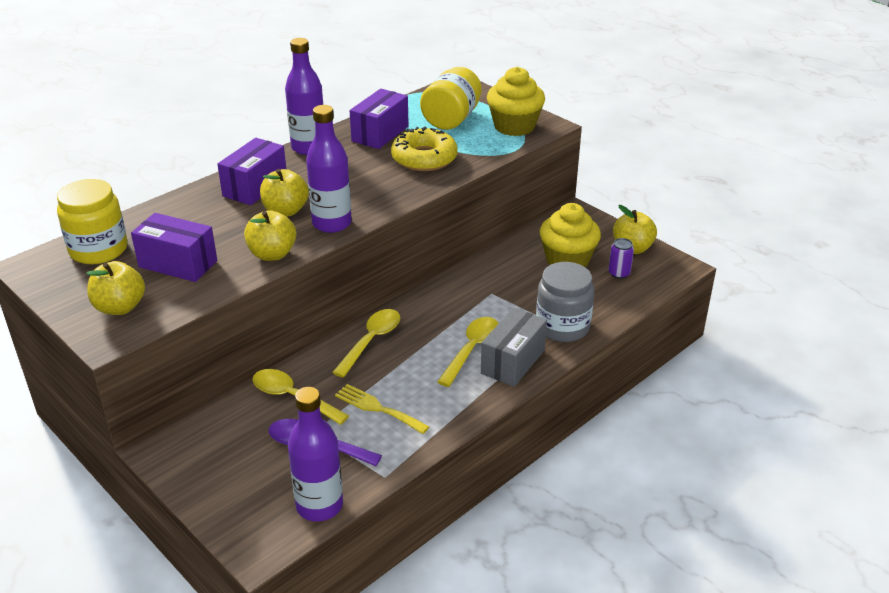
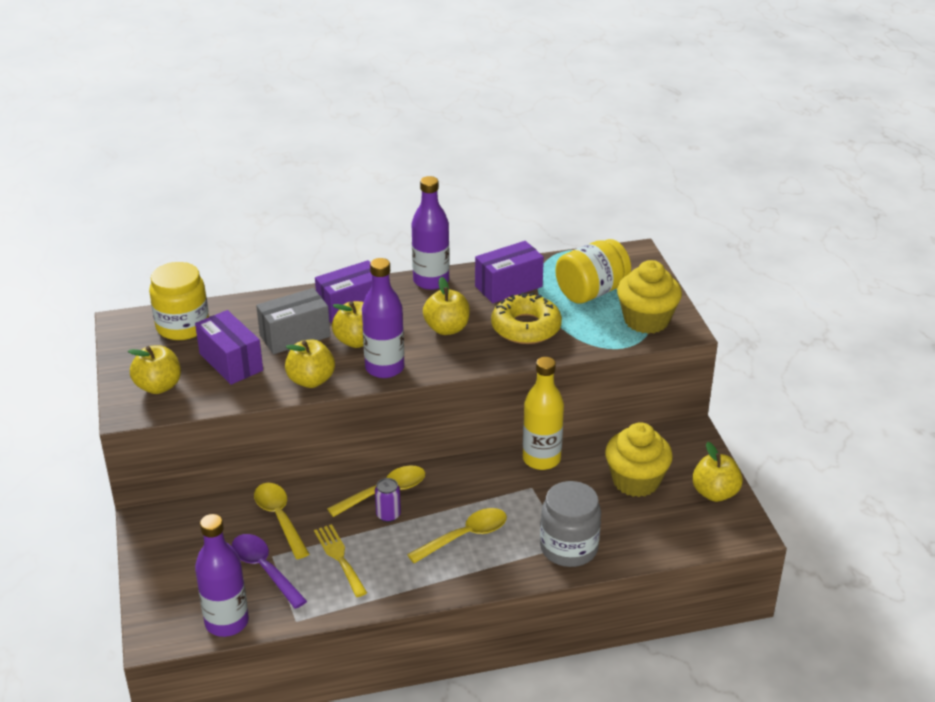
camera: 30 degrees right, 0 degrees up
(358, 178) = (447, 328): none -> yellow apple
(480, 270) = (541, 459): none -> yellow bottle
(513, 362) = (492, 563): grey box -> grey box (295, 336)
(619, 273) = (676, 515): purple can -> purple can (388, 515)

